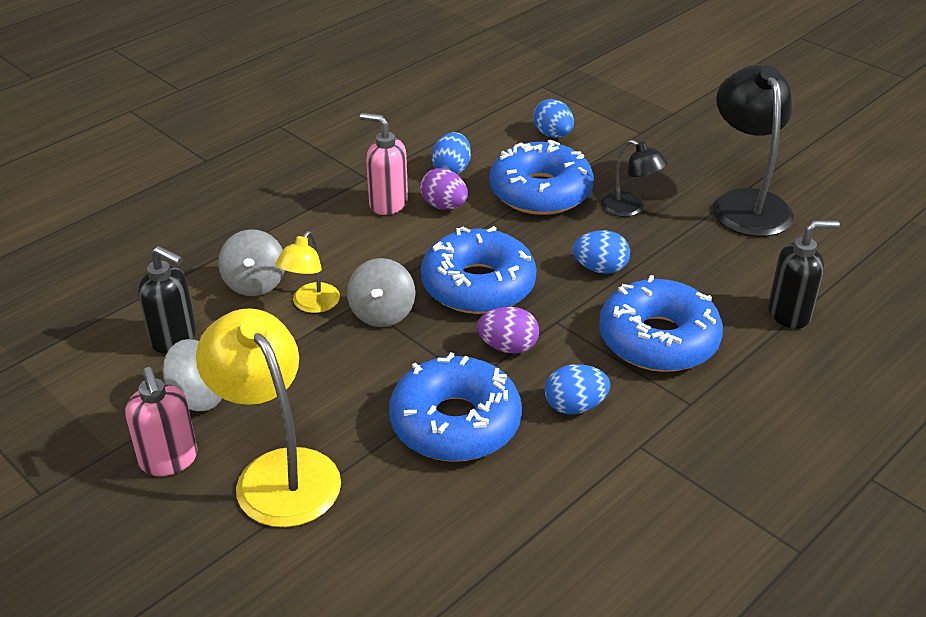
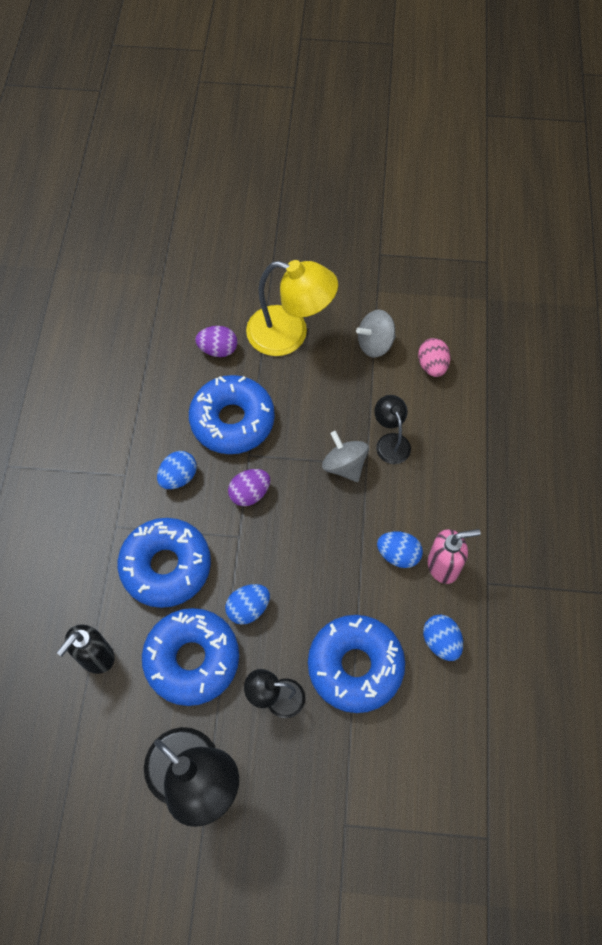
camera: 140 degrees right, 25 degrees up
(169, 460) = (345, 305): pink soap dispenser -> none
(174, 339) = (432, 366): black soap dispenser -> pink egg
(255, 283) = (440, 433): grey spinning top -> none
(311, 304) = (390, 442): yellow lamp -> black lamp
(444, 206) = (405, 594): purple egg -> purple egg (218, 350)
(478, 285) = (311, 532): blue donut -> blue donut (192, 659)
(553, 135) = (410, 758): blue egg -> blue egg (398, 555)

